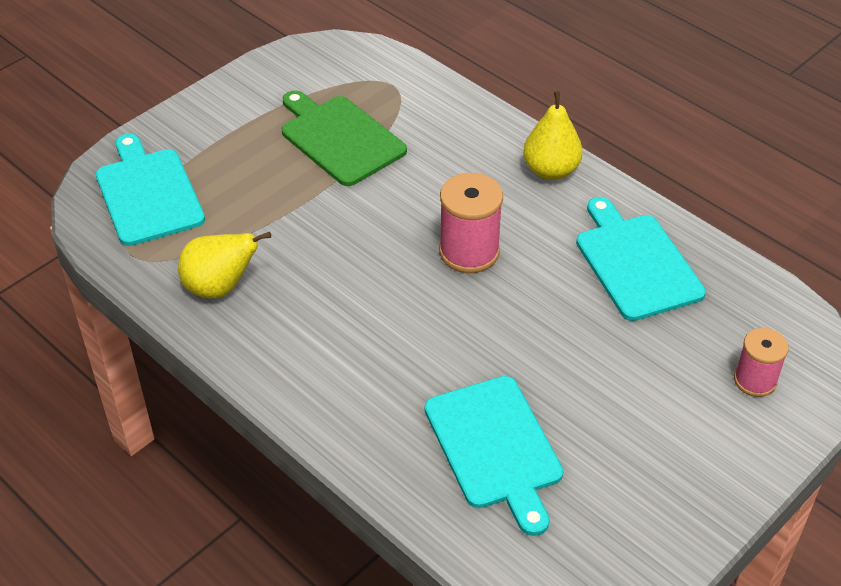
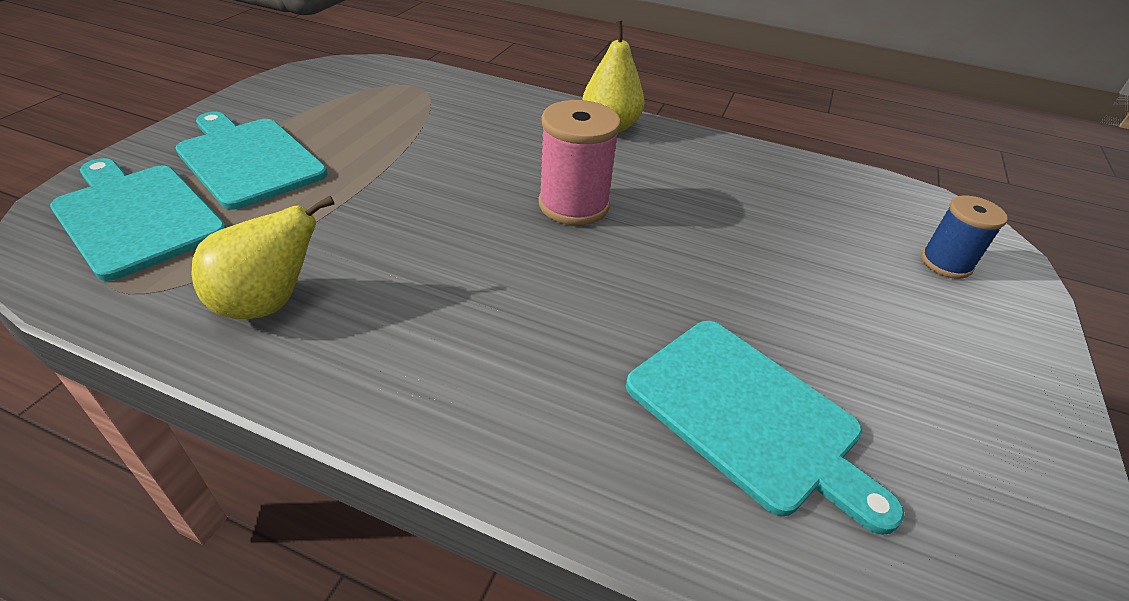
camera: 25 degrees left, 5 degrees down
(339, 138) = (376, 131): green cutting board -> none
(636, 263) = (746, 184): turquoise cutting board -> turquoise cutting board (248, 159)
(755, 380) = (945, 263): pink spool -> blue spool

